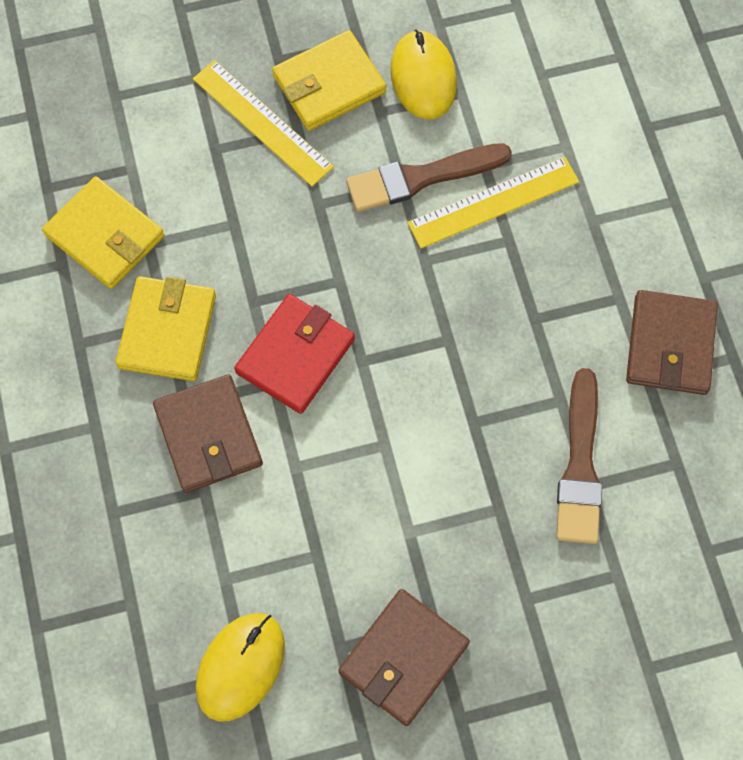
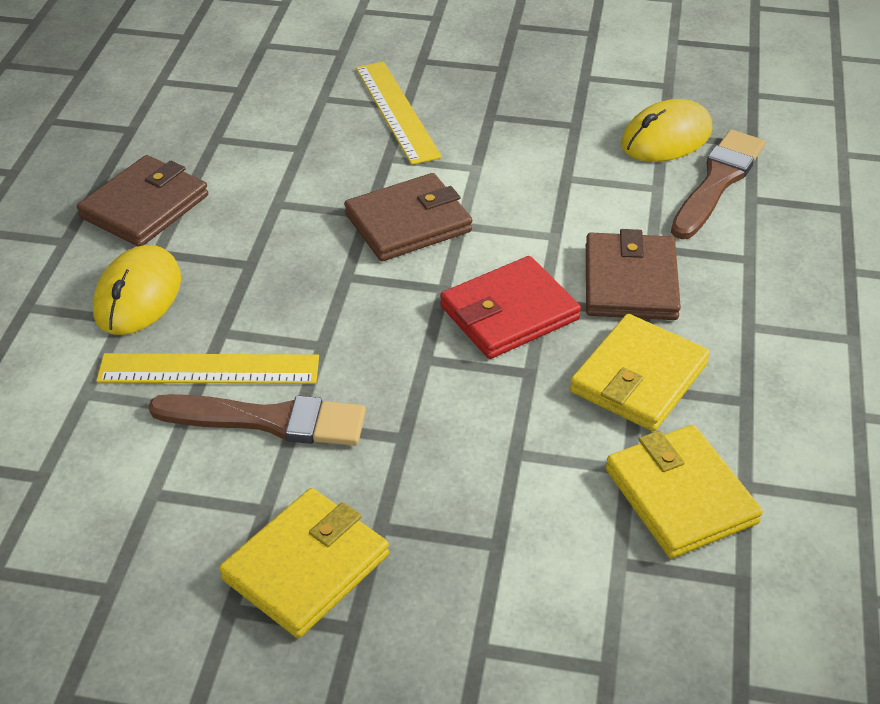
camera: 155 degrees left, 25 degrees down
(262, 122) = (420, 552): yellow ruler -> yellow ruler (397, 111)
(329, 84) = (306, 567): yellow wallet -> yellow wallet turned 45 degrees counterclockwise
(403, 658) = (527, 106): brown wallet -> brown wallet (408, 223)
(423, 77) = (183, 528): yellow mouse -> yellow mouse (138, 295)
(580, 465) = (297, 160): brown brush -> brown brush (717, 182)

